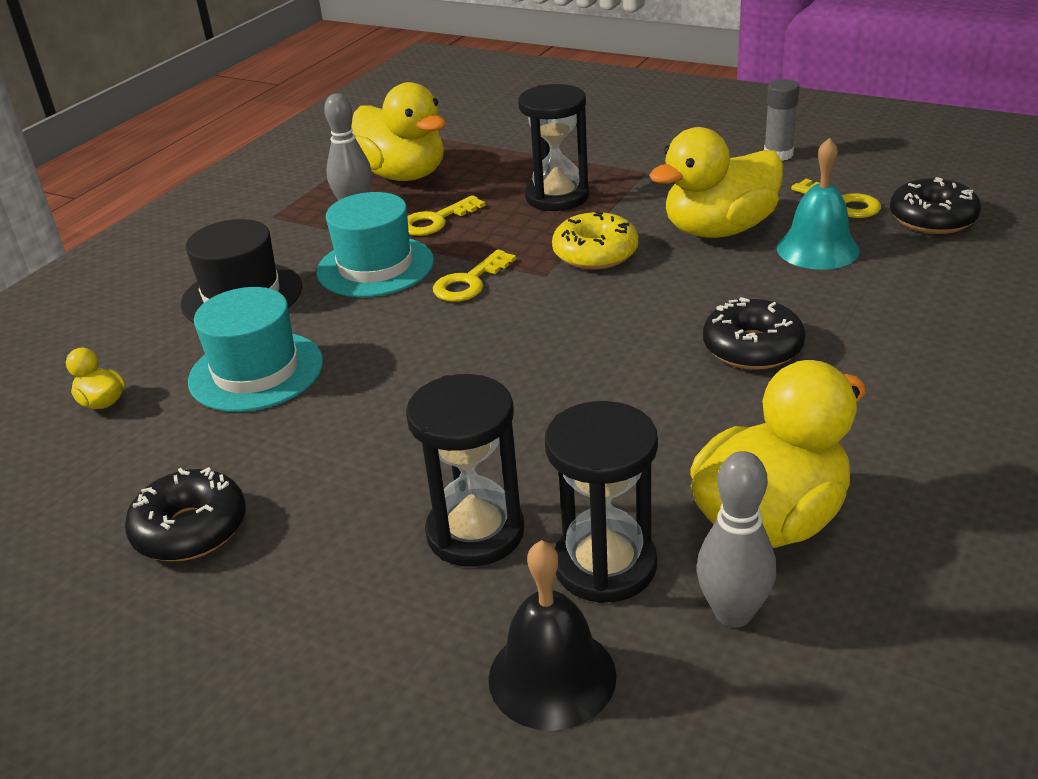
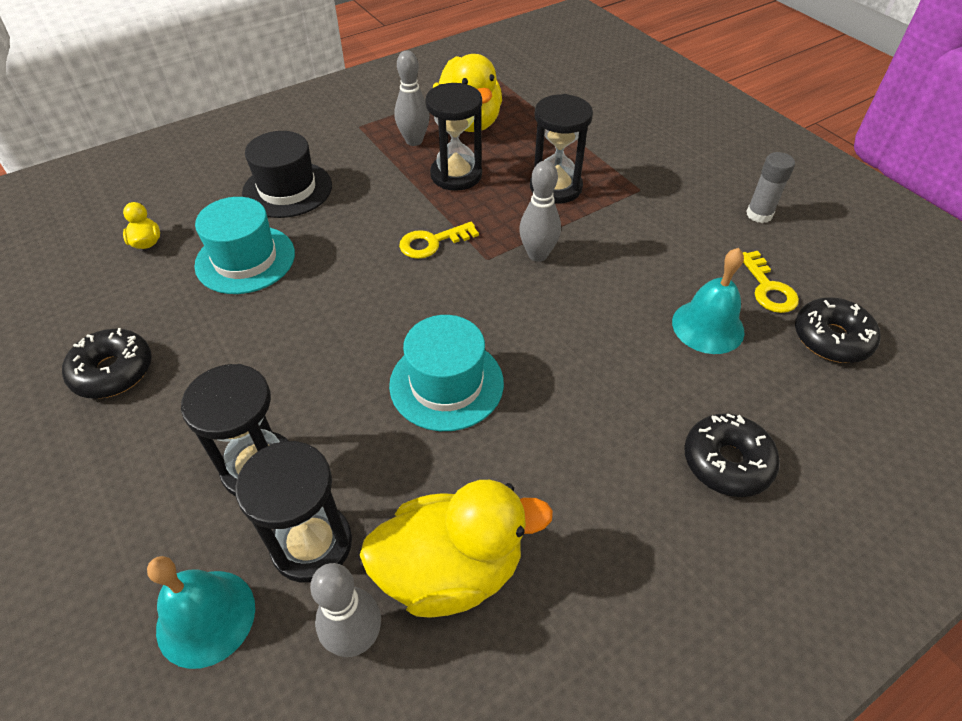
camera: 25 degrees right, 15 degrees up
(375, 266) = (385, 200): turquoise hat -> turquoise hat (446, 384)
(436, 221) = (456, 175): yellow key -> black hourglass
(552, 676) = (206, 617): black bell -> turquoise bell
(595, 253) = (537, 254): yellow donut -> grey bowling pin
(719, 230) = (647, 272): yellow duck -> none
(752, 348) = (574, 401): black donut -> black donut (727, 462)

